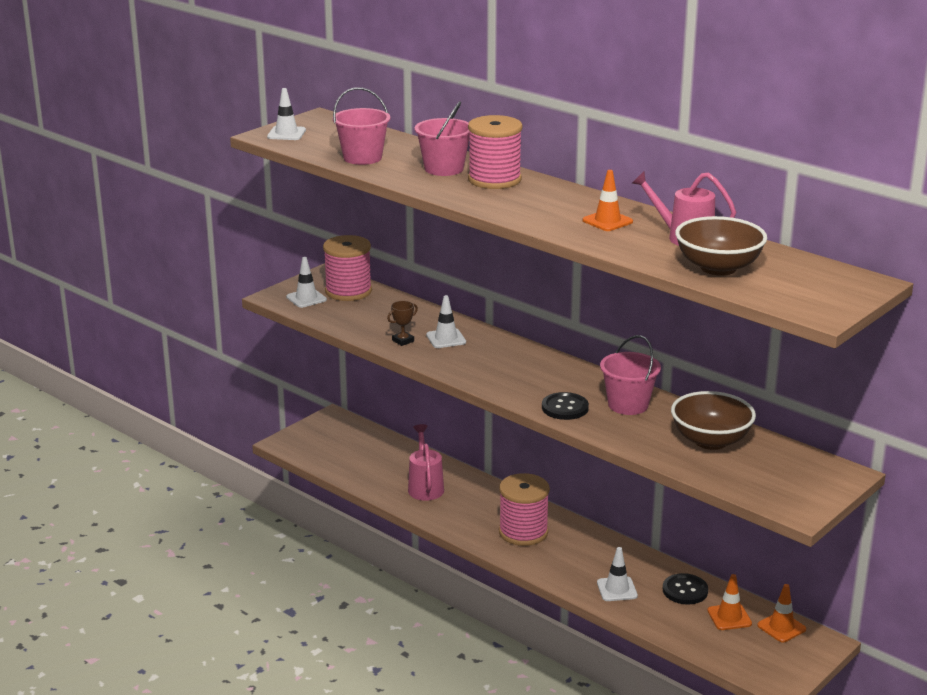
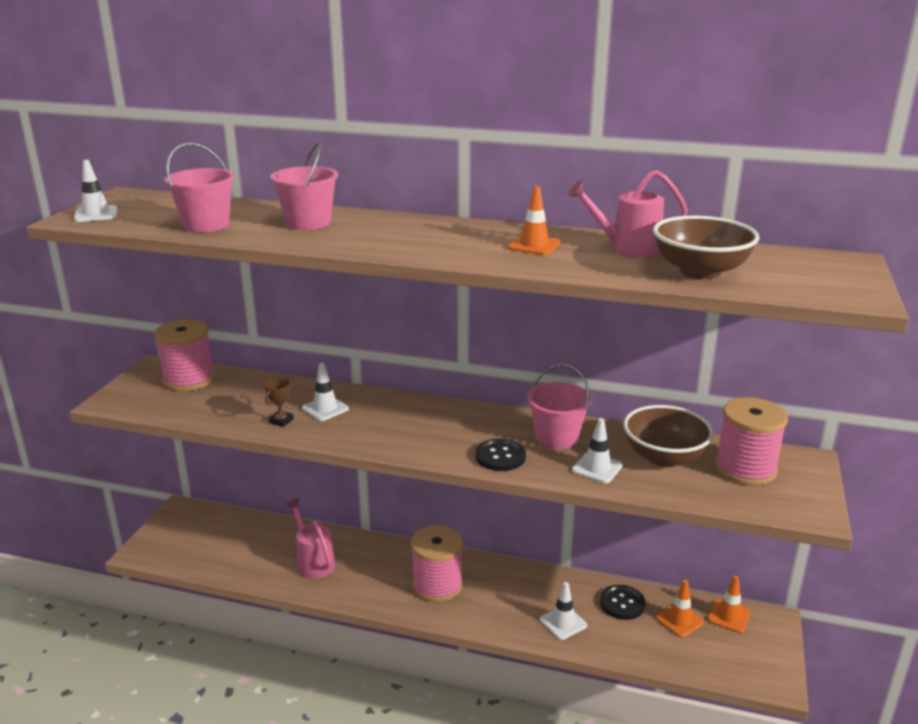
camera: 25 degrees left, 0 degrees up
(306, 298) = (146, 396): white traffic cone -> white traffic cone (597, 468)
(494, 180) = (373, 225): pink spool -> pink spool (745, 469)

